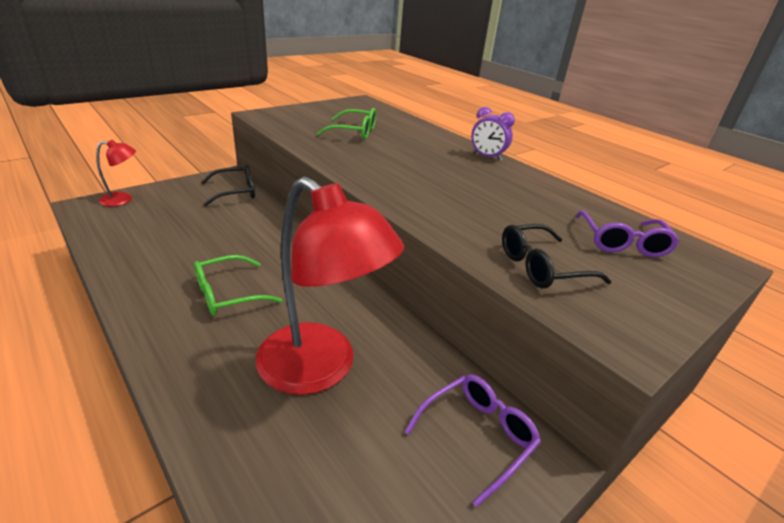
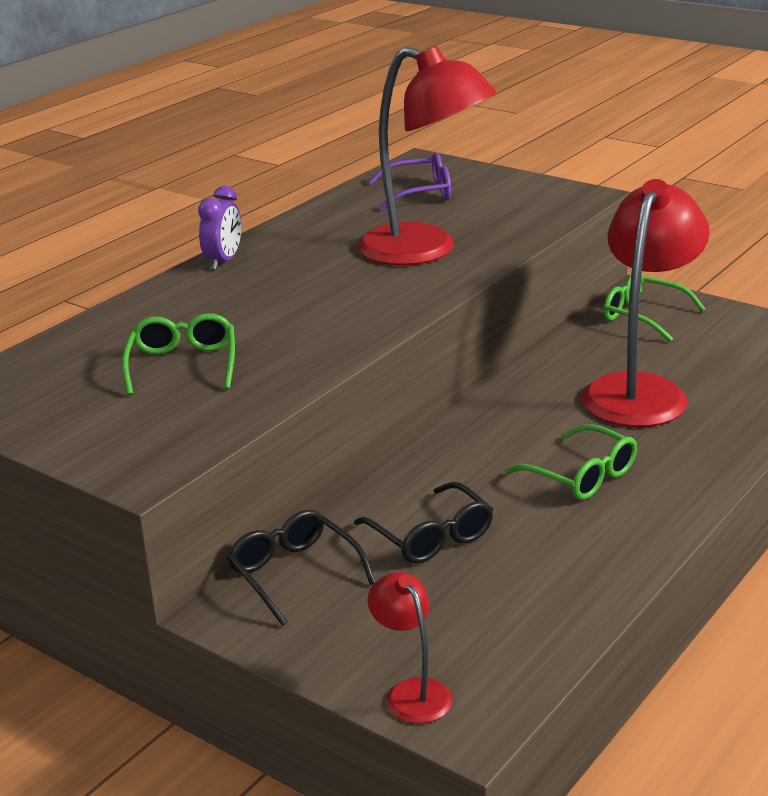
camera: 100 degrees left, 5 degrees down
(477, 436) = (643, 316): purple glasses -> green glasses
(481, 216) = (425, 251): none -> red lamp
(542, 267) = (504, 221): black glasses -> black glasses (431, 536)

